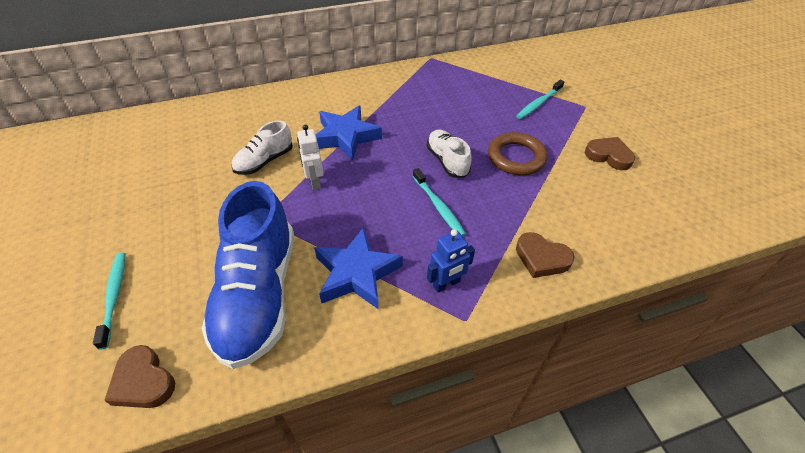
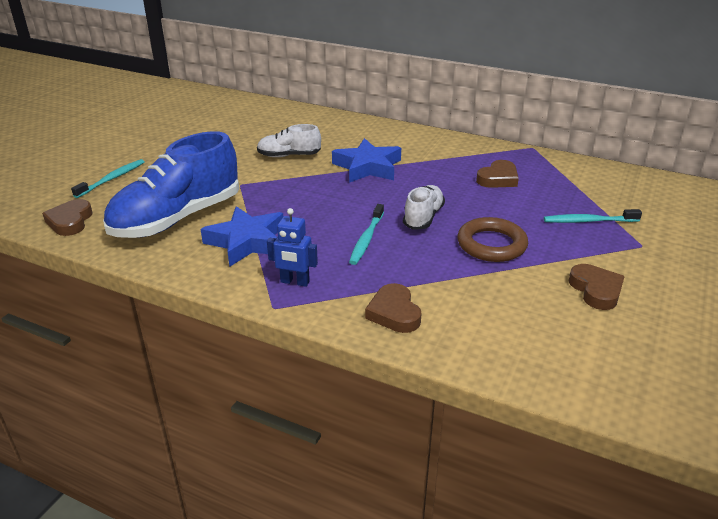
camera: 45 degrees right, 15 degrees down
(314, 181) = (303, 181): white robot -> none
(446, 97) = (498, 179): none -> brown heart

